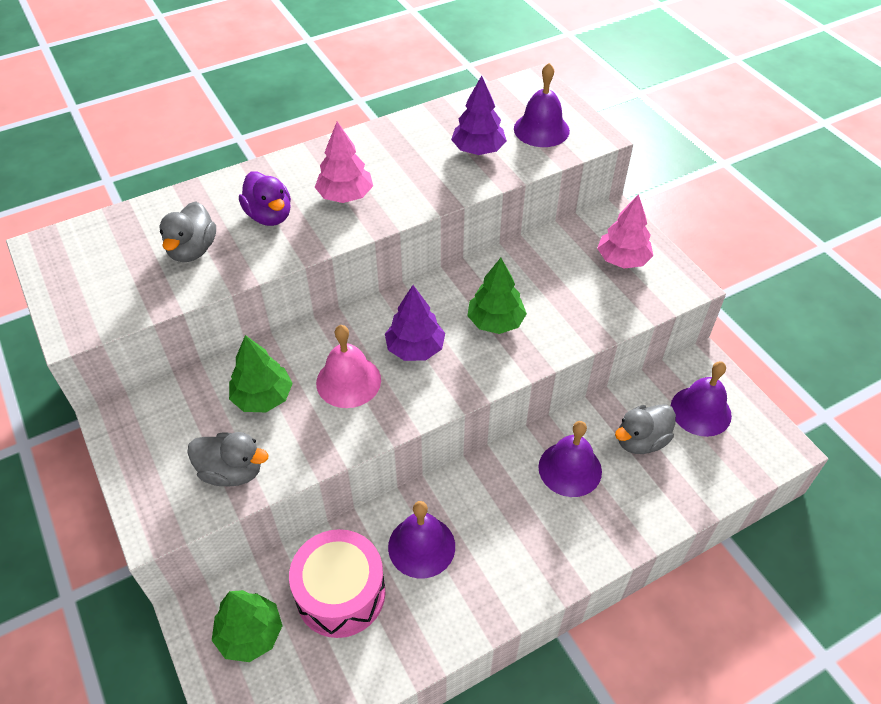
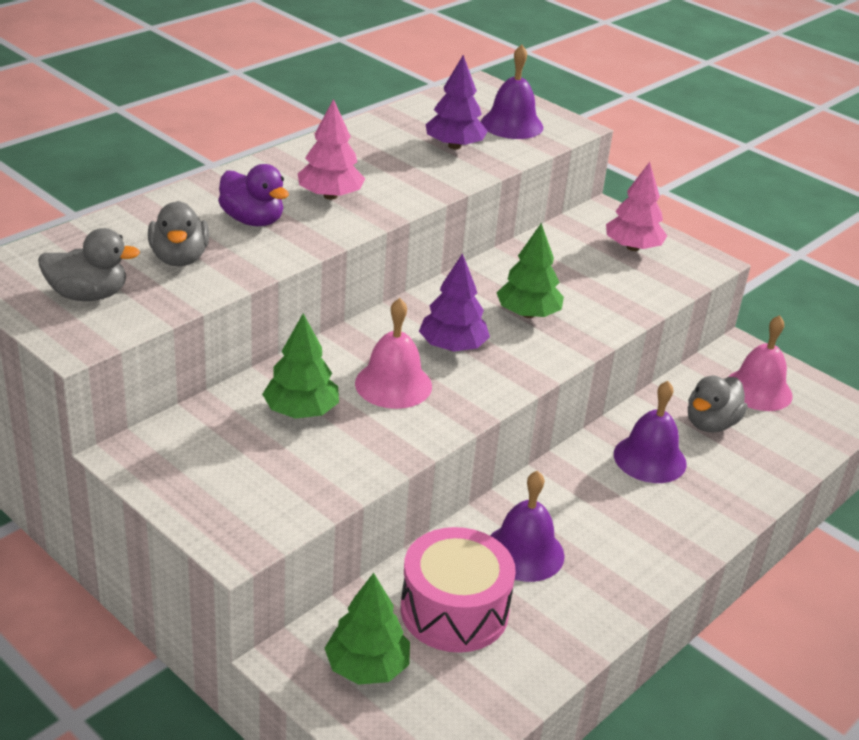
camera: 20 degrees left, 15 degrees down
(232, 471) = (302, 482): grey duck -> grey duck (88, 295)
(700, 411) = (758, 390): purple bell -> pink bell

